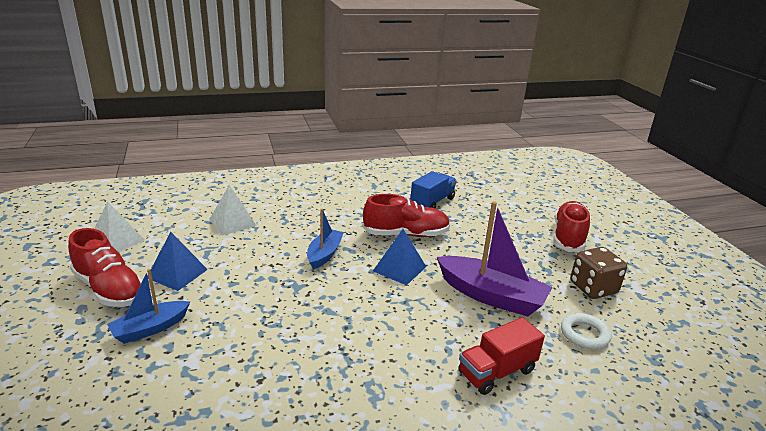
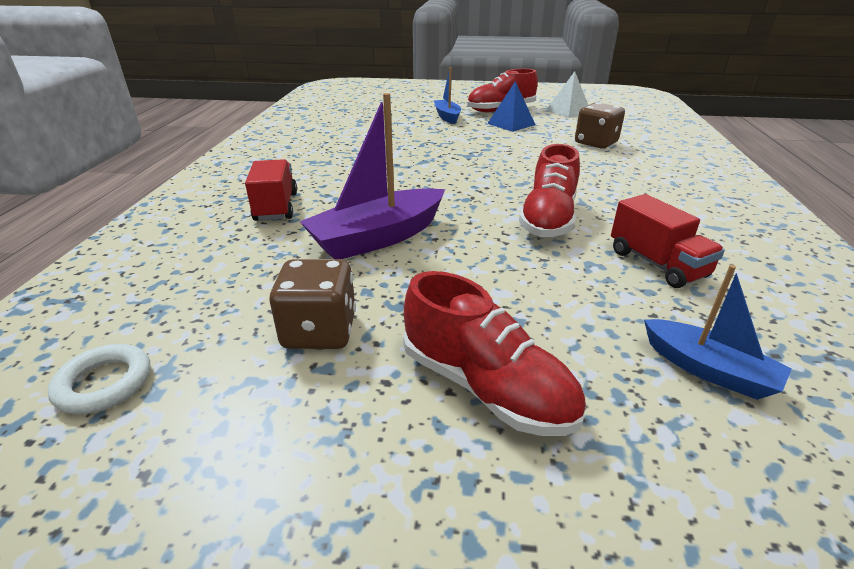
camera: 115 degrees right, 5 degrees up
(233, 222) = (595, 143): white pyramid -> brown dice
(324, 254) = (517, 170): blue boat -> blue boat (708, 369)
(399, 268) = (469, 200): blue pyramid -> none
(432, 202) = (656, 264): blue truck -> red truck
(584, 334) = (254, 275): white ring -> white ring (104, 383)

